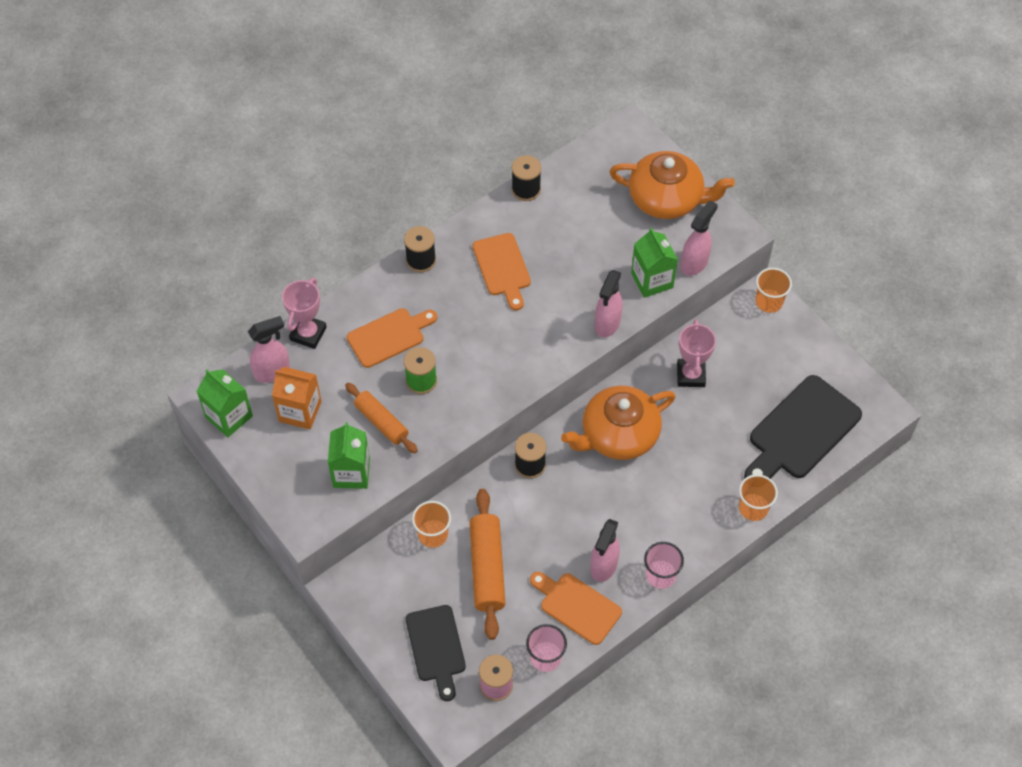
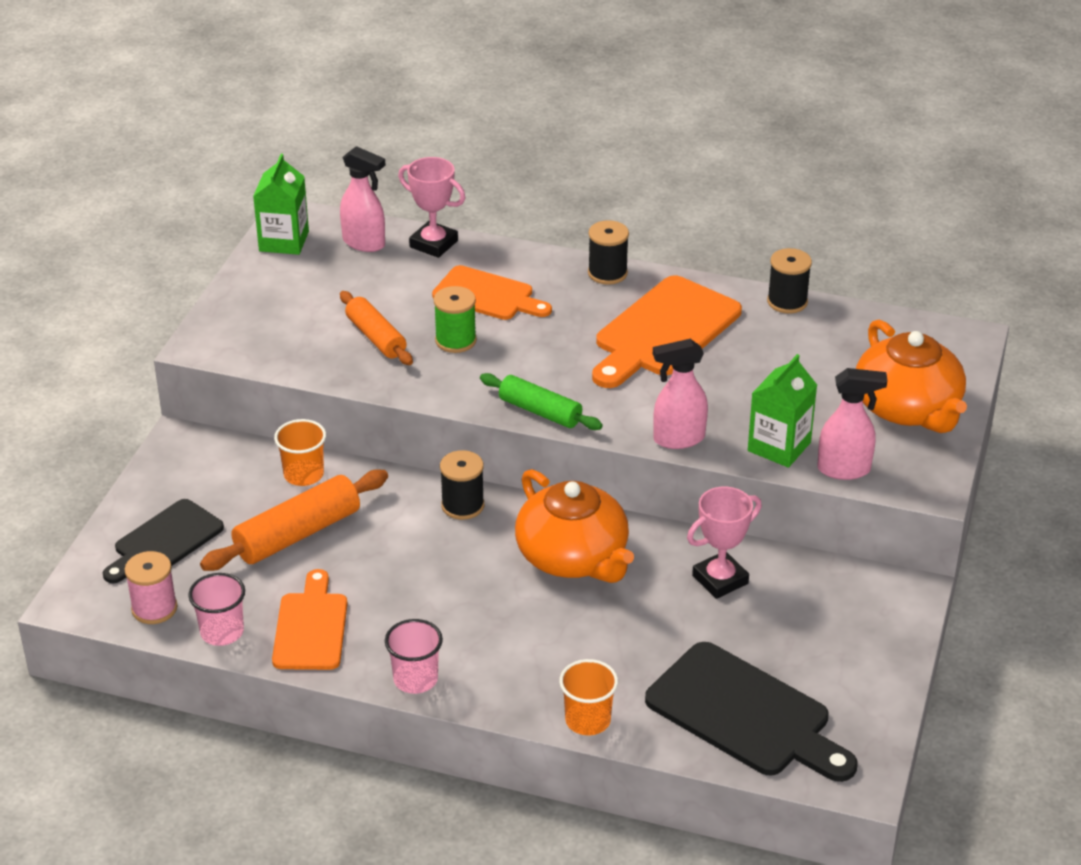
camera: 55 degrees right, 20 degrees down
(300, 411) = (335, 280): orange carton -> none
(308, 334) = (433, 244): pink trophy -> pink trophy turned 45 degrees clockwise
(351, 473) = (294, 345): green carton -> none
(381, 422) = (376, 337): orange rolling pin -> orange rolling pin turned 45 degrees counterclockwise
(502, 268) = (663, 331): orange cutting board -> orange cutting board, size x1.54
(527, 377) = (540, 411): none -> green rolling pin
(603, 566) = (384, 625): pink spray bottle -> none
(618, 435) = (573, 557): orange teapot -> orange teapot turned 150 degrees counterclockwise
(769, 302) = (902, 600): orange cup -> none
(800, 431) = (745, 714): black cutting board -> black cutting board turned 150 degrees counterclockwise

